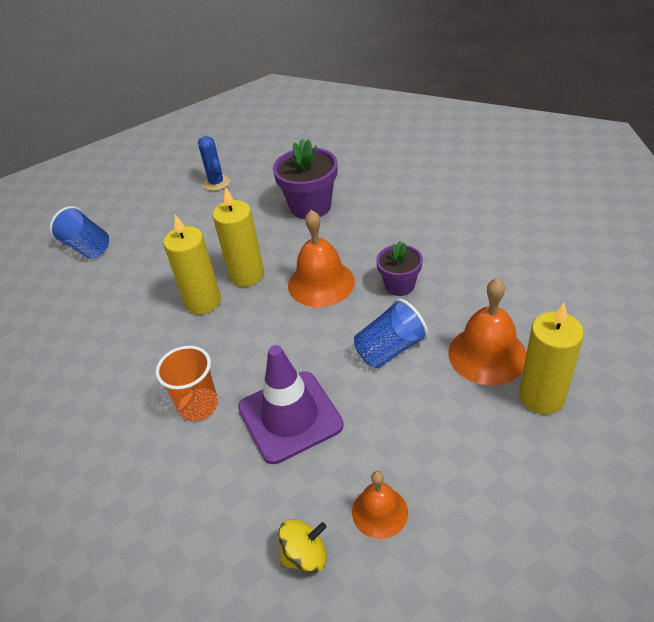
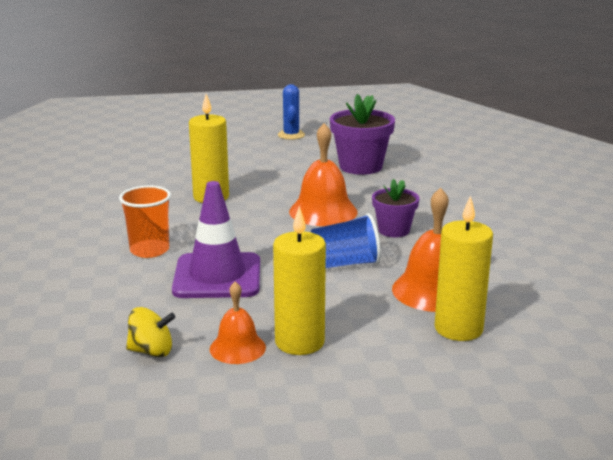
camera: 20 degrees right, 20 degrees down
(87, 247) = (149, 146): blue cup -> none
(247, 275) = (263, 191): yellow candle -> yellow candle (299, 342)

